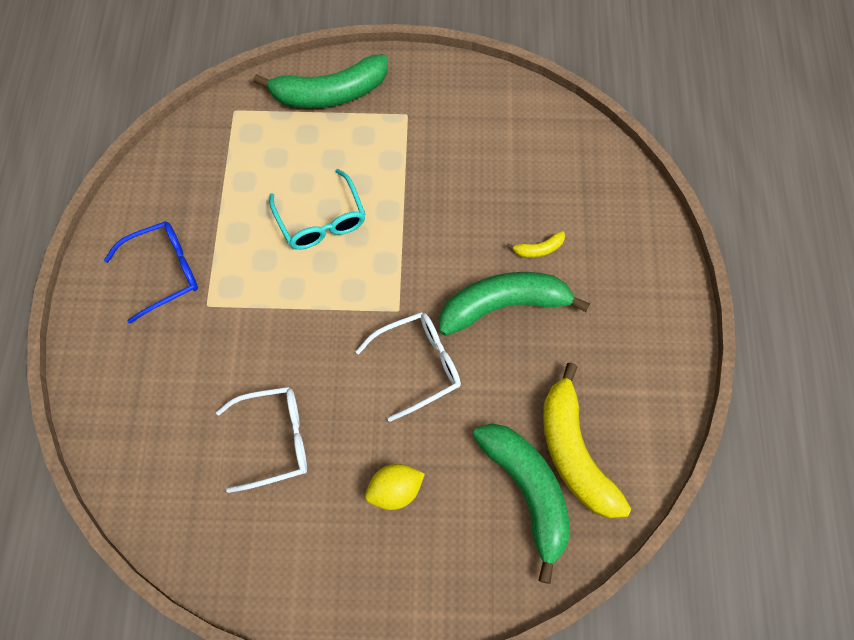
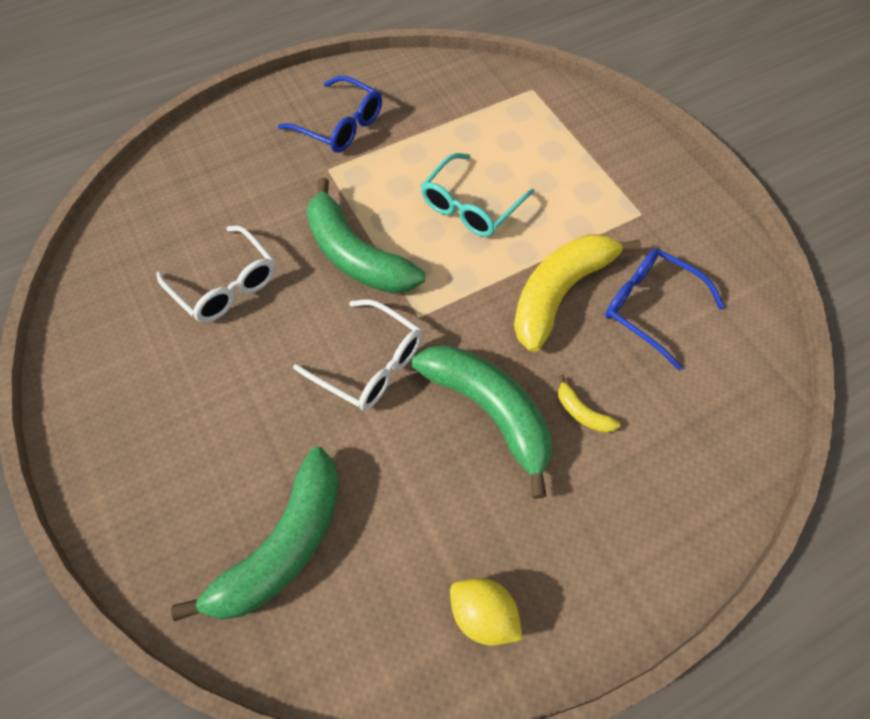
camera: 60 degrees right, 5 degrees down
(329, 93) = (609, 144): green banana -> green banana (356, 255)
(395, 491) = (223, 412): yellow lemon -> yellow lemon (483, 615)
(486, 159) = (650, 308): none -> blue glasses
(574, 452) = (357, 575): yellow banana -> yellow banana (560, 293)

